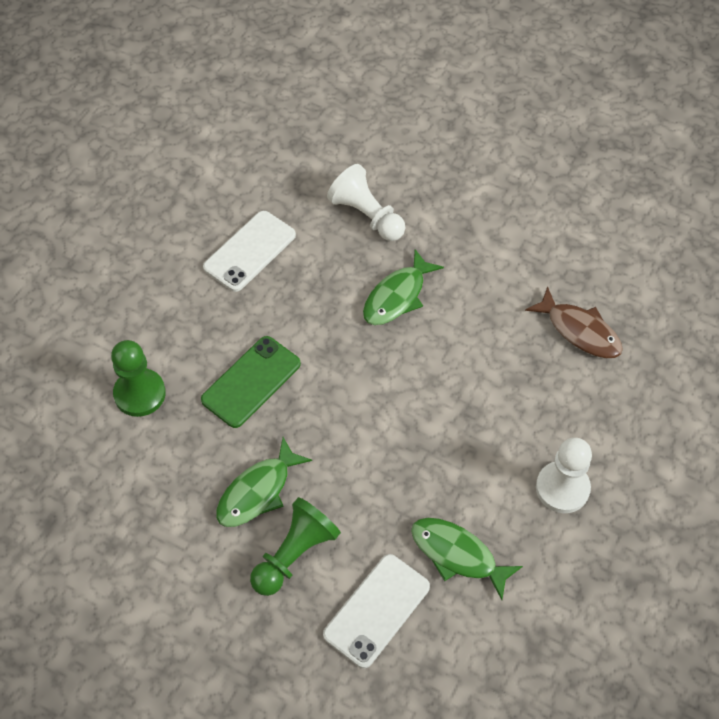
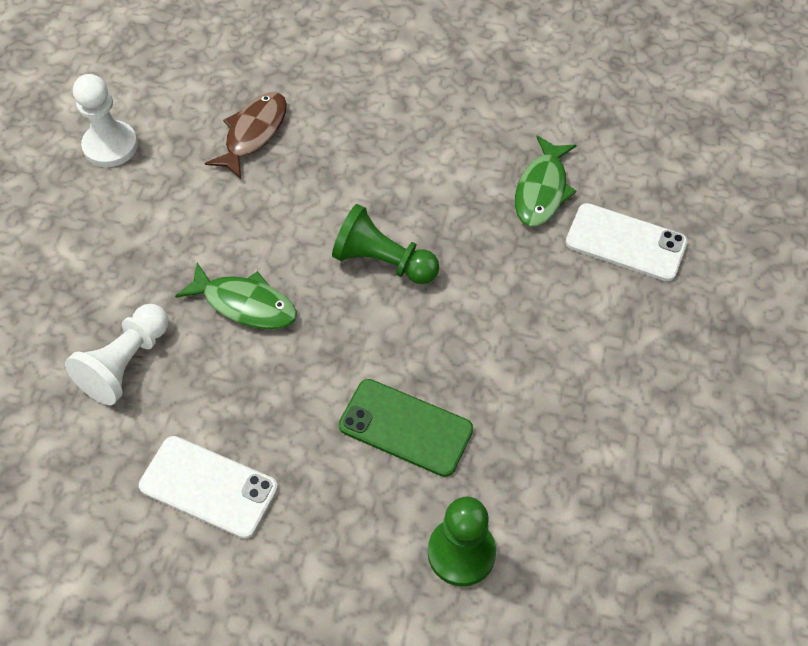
camera: 105 degrees left, 0 degrees up
(258, 491) = (542, 380): green fish -> none
(294, 554) = (599, 326): green pawn -> green pawn (383, 261)
(562, 488) = (441, 123): white pawn -> white pawn (110, 146)

